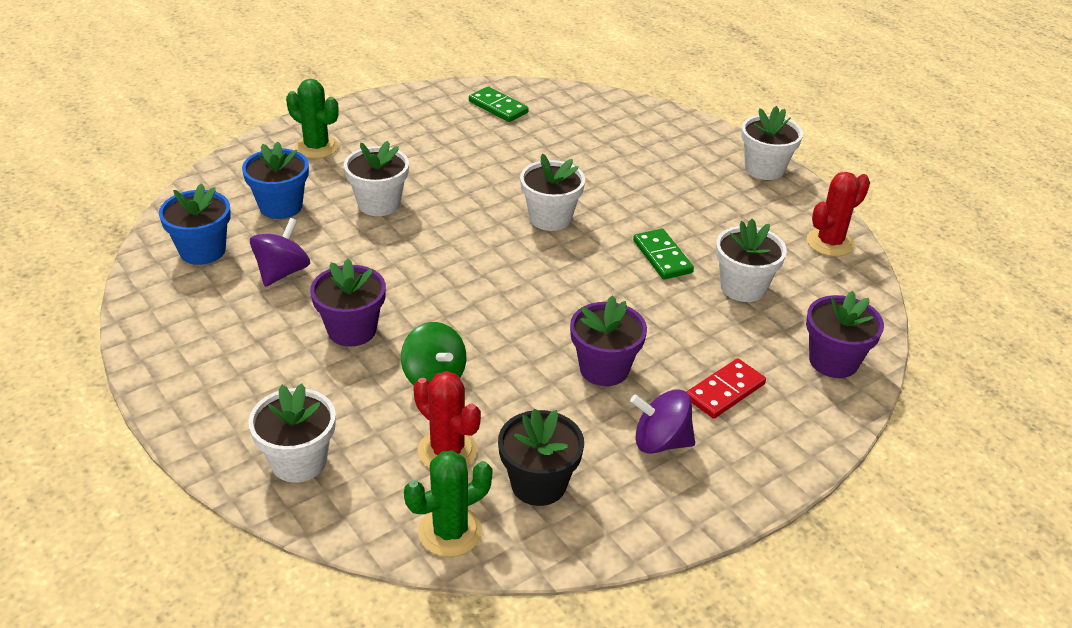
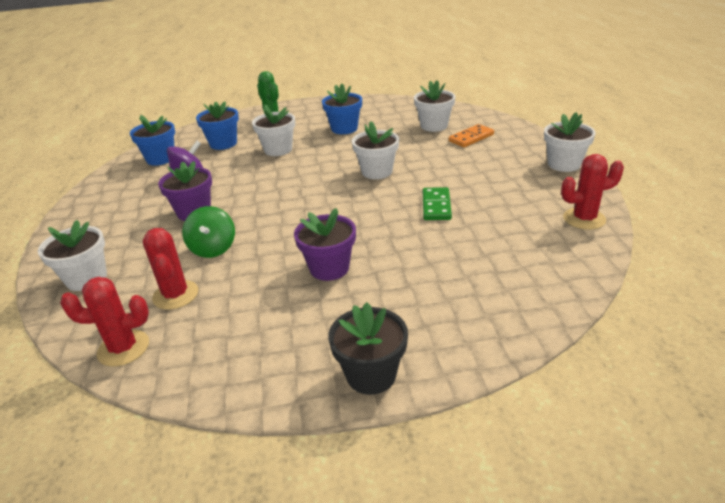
camera: 30 degrees right, 5 degrees down
(445, 151) = (344, 129): none -> blue flower pot
(450, 532) = (123, 348): green cactus -> red cactus
(498, 107) = (399, 110): green domino -> none
(538, 484) = (211, 333): black flower pot -> black flower pot (371, 375)
(630, 143) = (471, 138): none -> orange domino
(660, 442) = (325, 328): purple spinning top -> none
(725, 391) = (408, 305): red domino -> none
(743, 287) = (484, 236): white flower pot -> white flower pot (434, 126)
(833, 361) = (521, 304): purple flower pot -> none

